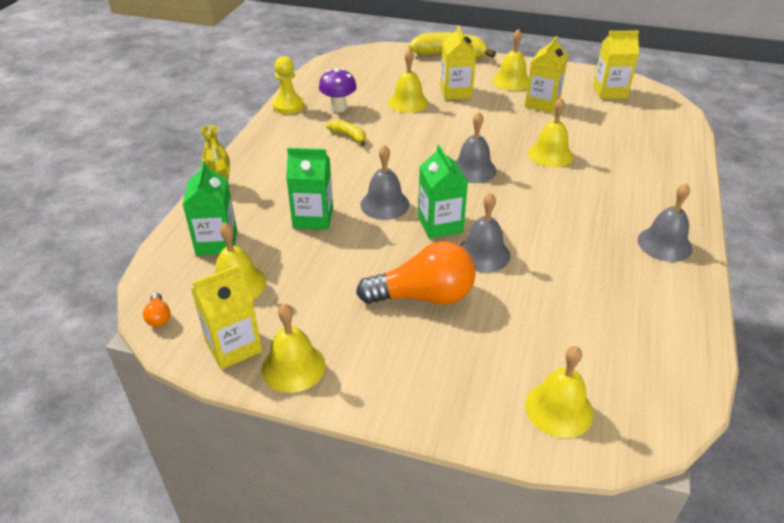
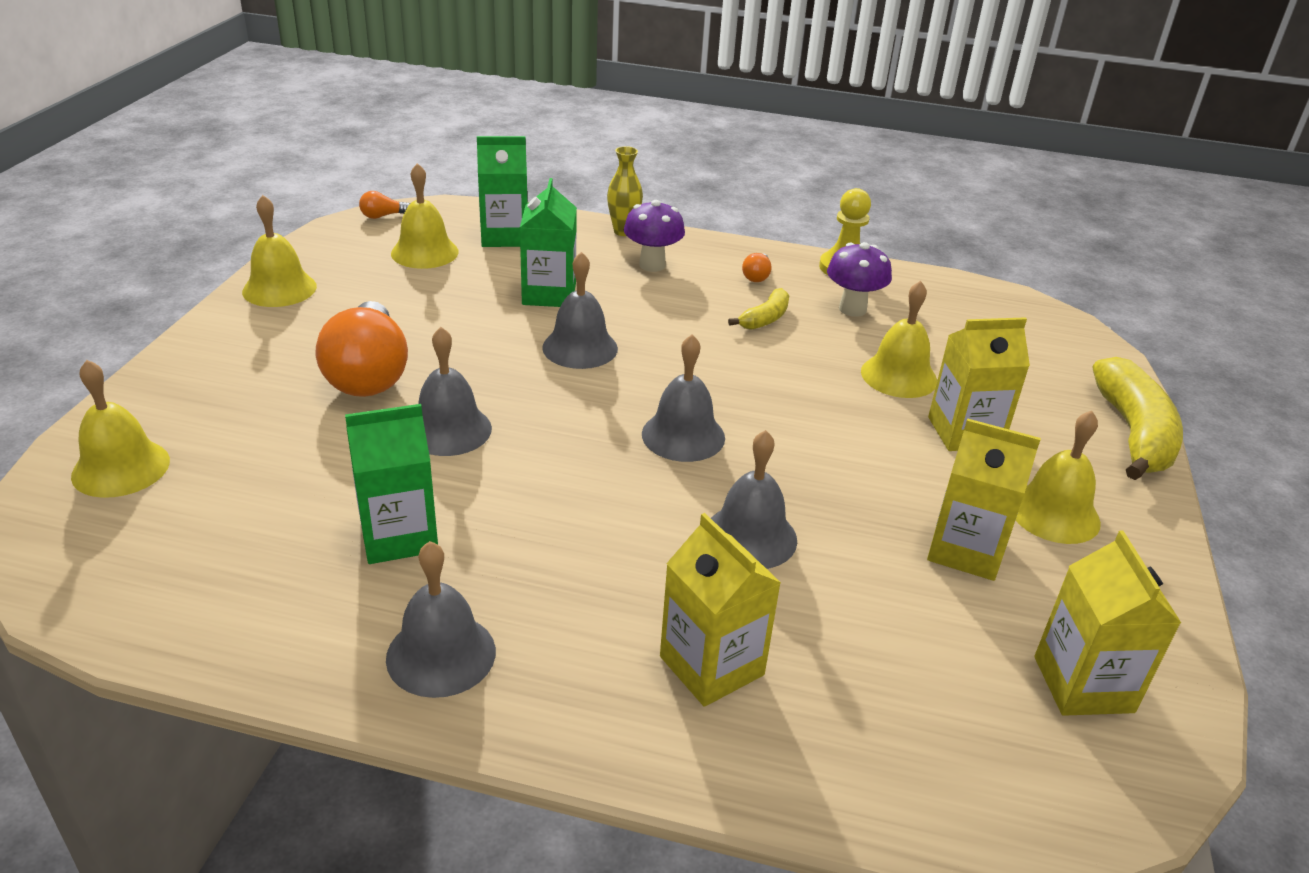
camera: 85 degrees right, 5 degrees down
(233, 346) = (324, 255): yellow carton -> yellow carton (711, 665)
(275, 174) = (652, 265): none -> purple mushroom
(295, 135) = (756, 276): none -> orange light bulb
(440, 224) = (526, 394): green carton -> green carton (399, 536)
(550, 154) = (750, 536): yellow bell -> grey bell

